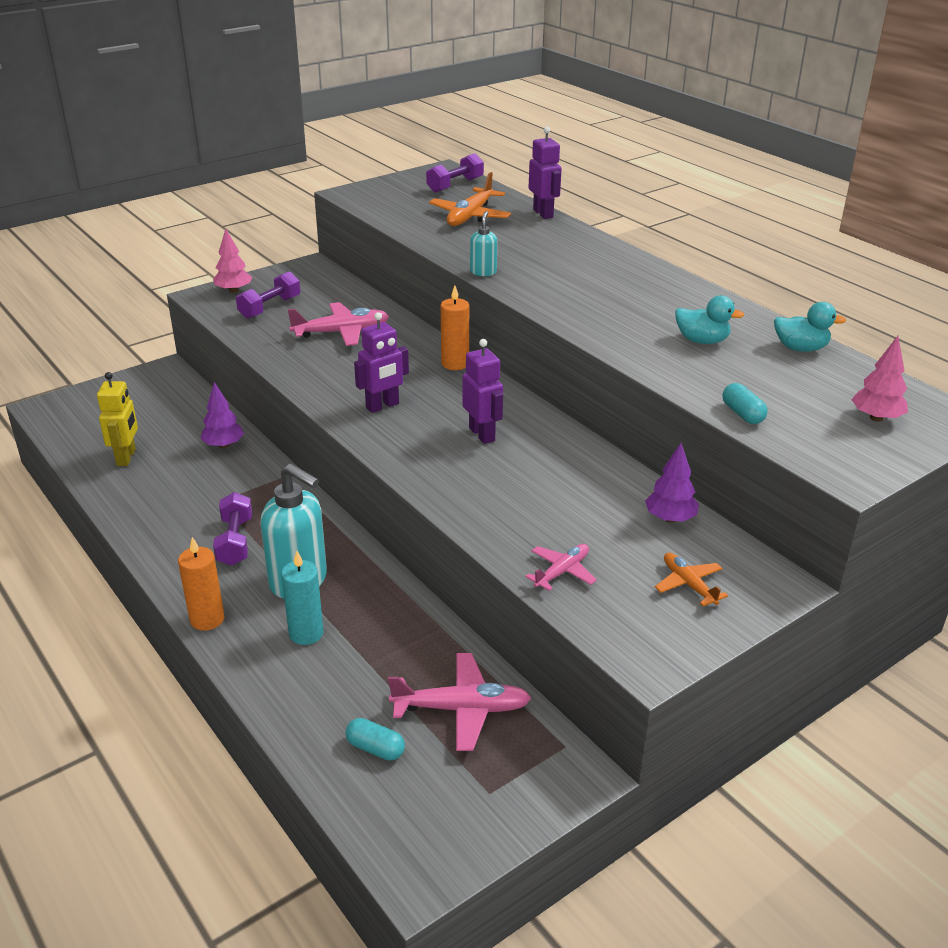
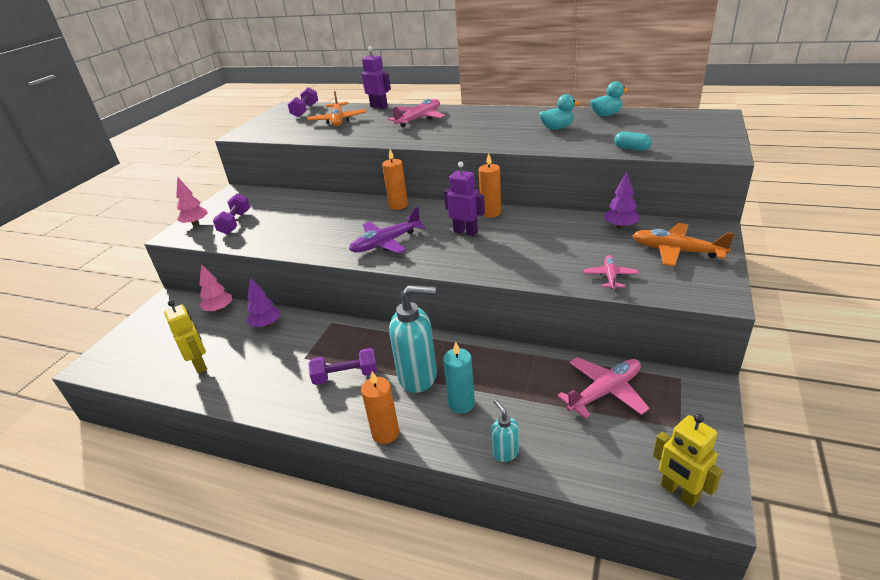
camera: 30 degrees left, 0 degrees up
(235, 541) = (345, 376): purple dumbbell -> purple dumbbell turned 60 degrees counterclockwise
(342, 332) = (304, 217): pink plane -> pink plane (419, 119)
(375, 748) = (590, 444): turquoise capsule -> none
(382, 406) = (386, 243): purple robot -> purple plane
(399, 846) = (679, 492): none -> yellow robot
(483, 272) = (389, 141): turquoise soap dispenser -> turquoise soap dispenser (505, 452)
(543, 424) = (491, 213): none -> orange candle
(688, 584) = (676, 251): orange plane -> orange plane, size x1.66
(876, 418) = (688, 127): pink tree -> pink tree (219, 309)

